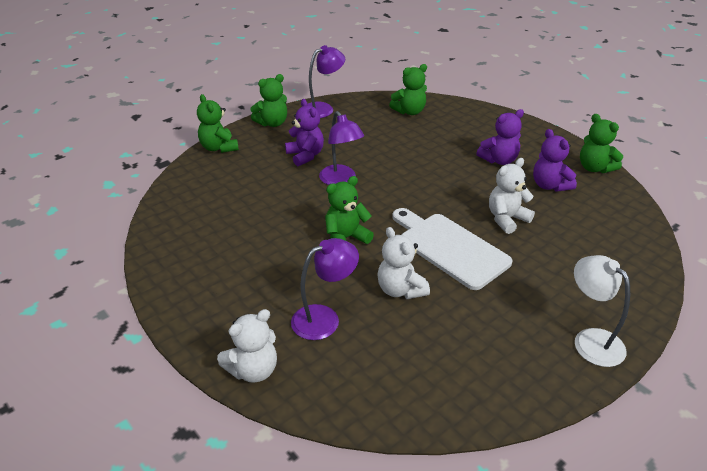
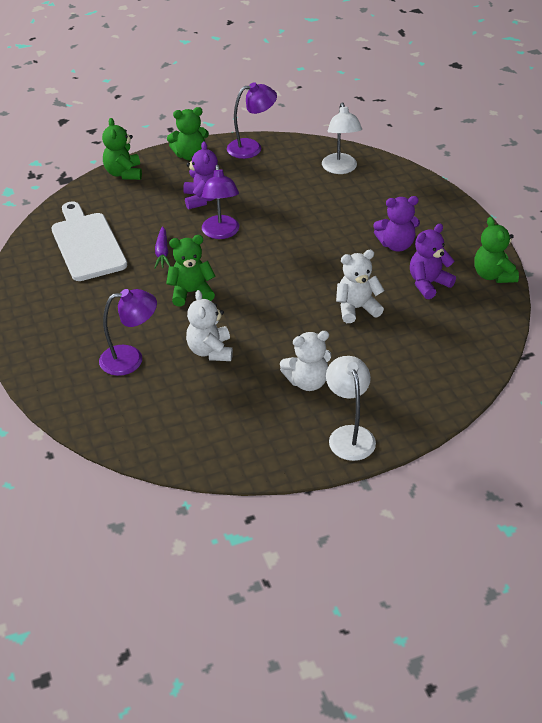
camera: 20 degrees right, 5 degrees up
(253, 370) = (51, 386): white teddy bear -> white teddy bear (307, 381)
(296, 208) = (162, 253): none -> purple carrot
(409, 111) = (340, 169): green teddy bear -> white lamp
(449, 248) = (281, 324): white cutting board -> white cutting board (87, 244)
(549, 185) = (428, 283): purple teddy bear -> purple teddy bear turned 60 degrees clockwise

